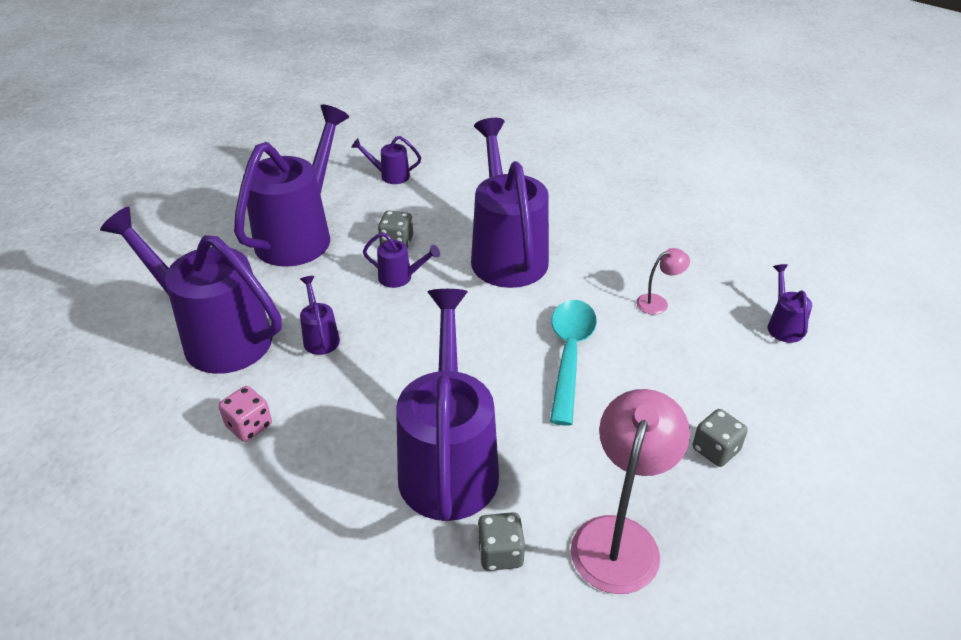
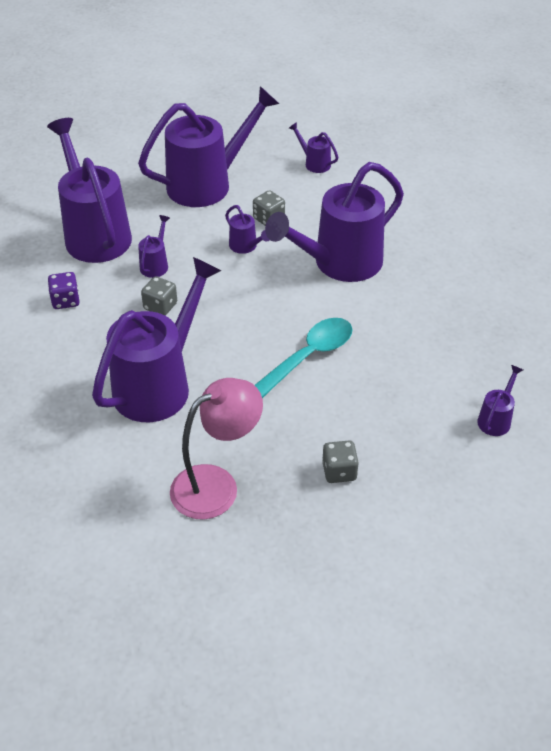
camera: 35 degrees right, 5 degrees up
(249, 426) = (66, 300): pink dice -> purple dice
(500, 553) = (137, 452): grey dice -> grey dice (160, 306)
(506, 254) = (339, 263): purple watering can -> purple watering can turned 150 degrees counterclockwise
(658, 302) = (415, 354): pink lamp -> none

